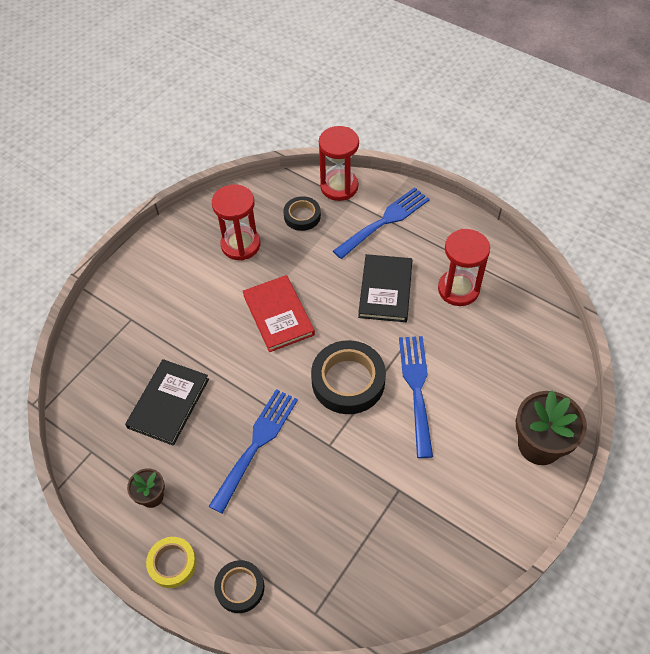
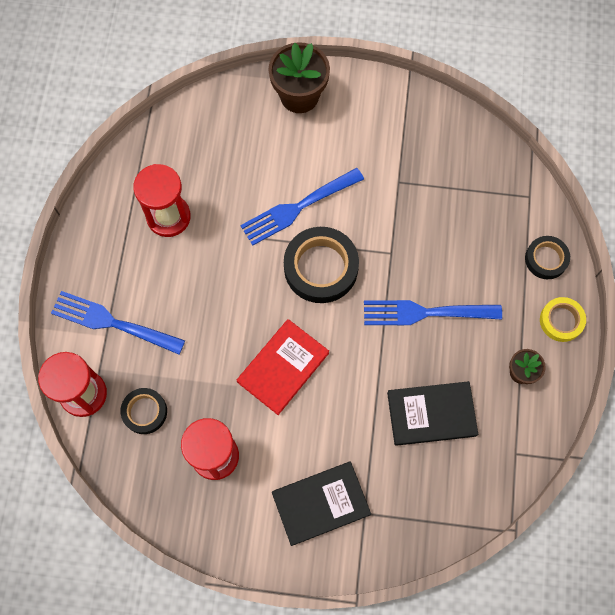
camera: 120 degrees left, 15 degrees up
(385, 290) = (202, 282): black book -> black book (321, 503)

